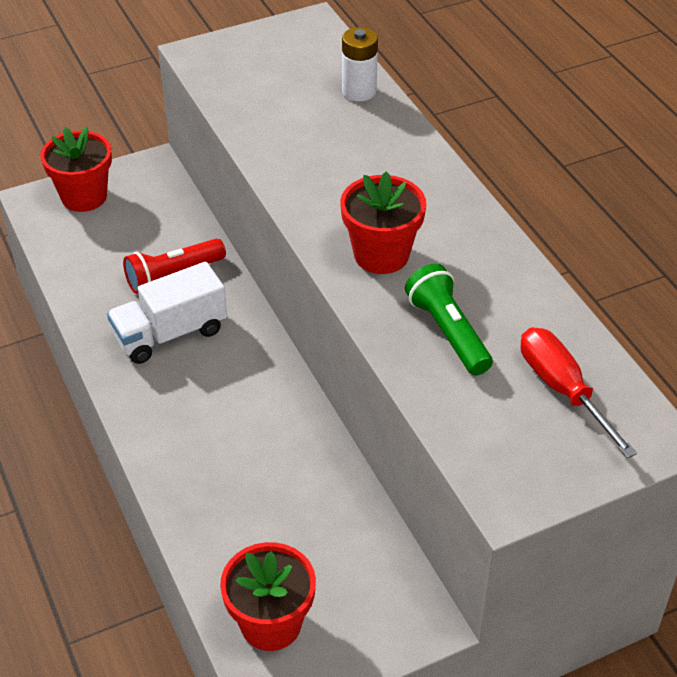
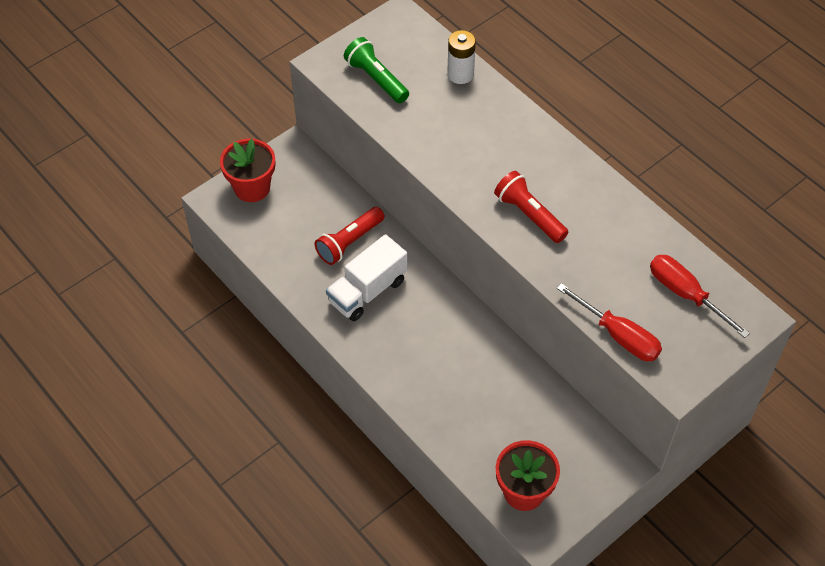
camera: 15 degrees left, 10 degrees up
(381, 255) = (529, 215): red flower pot -> red flashlight
(446, 422) = (619, 336): none -> red screwdriver
(448, 332) = (596, 267): green flashlight -> green flashlight (376, 79)

